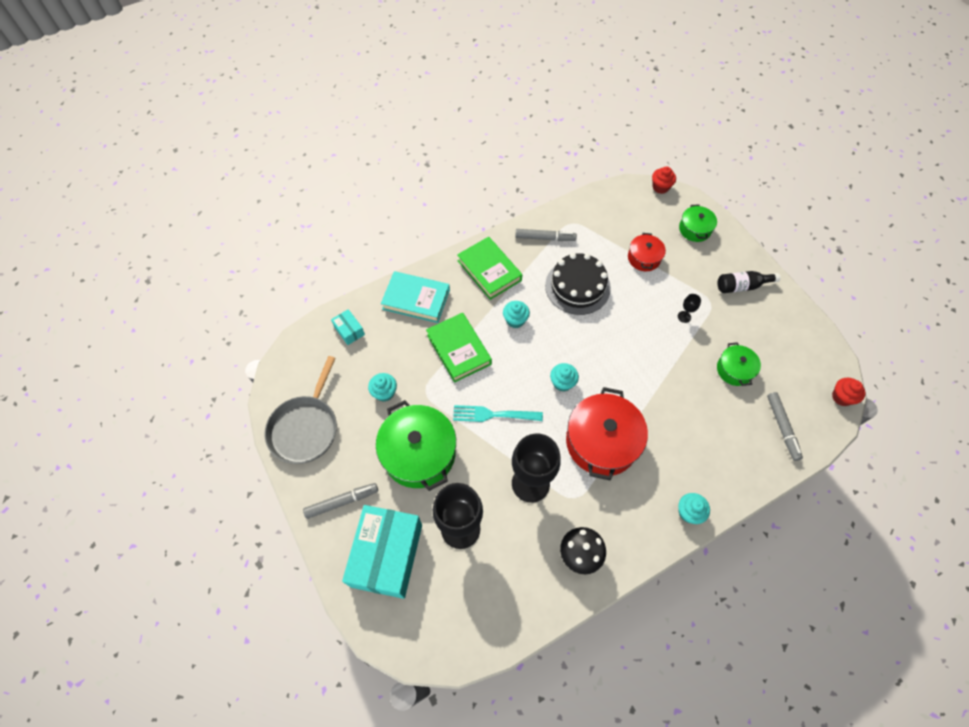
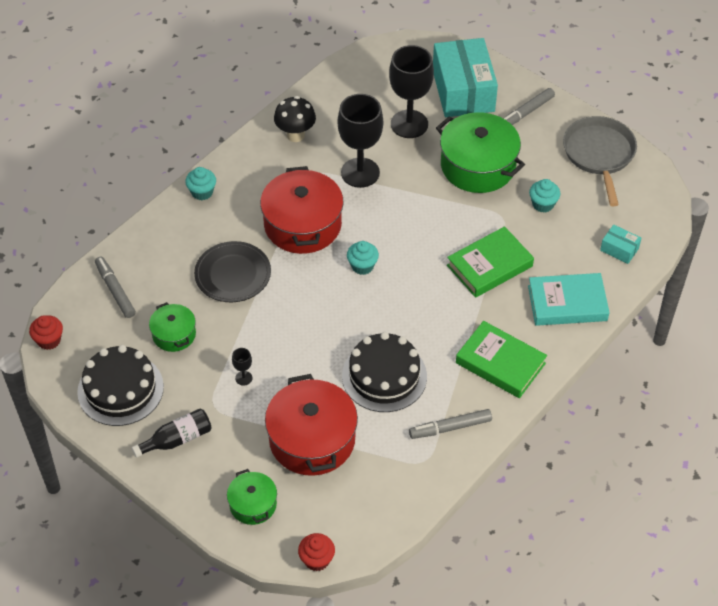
camera: 160 degrees right, 10 degrees down
(458, 349) = (489, 266): green book -> green book turned 75 degrees counterclockwise
(494, 414) = (421, 217): turquoise fork -> none
(515, 320) = (442, 314): turquoise cupcake -> none
(644, 258) = (312, 439): red pot -> red pot, size x1.88
(675, 410) = (233, 274): none -> black plate
(782, 336) = (120, 389): none -> black cake

